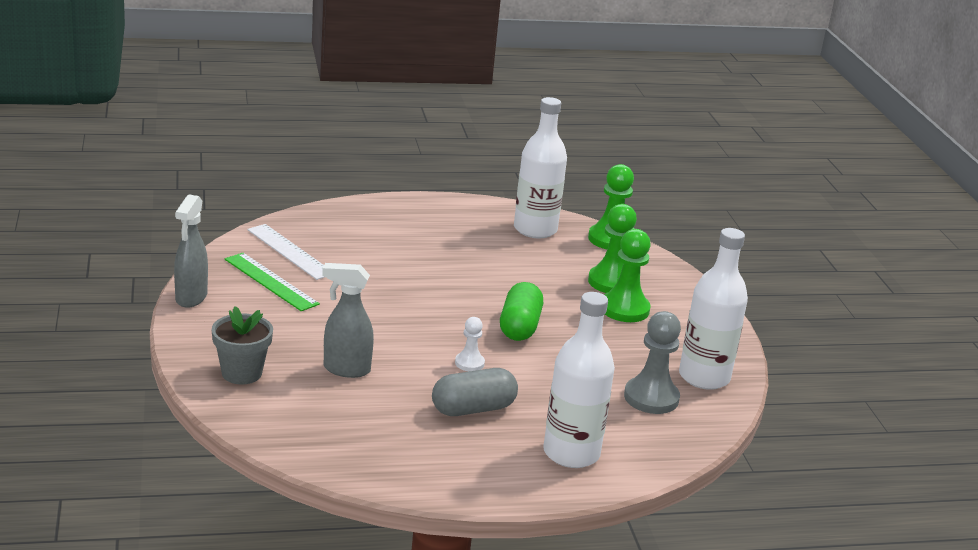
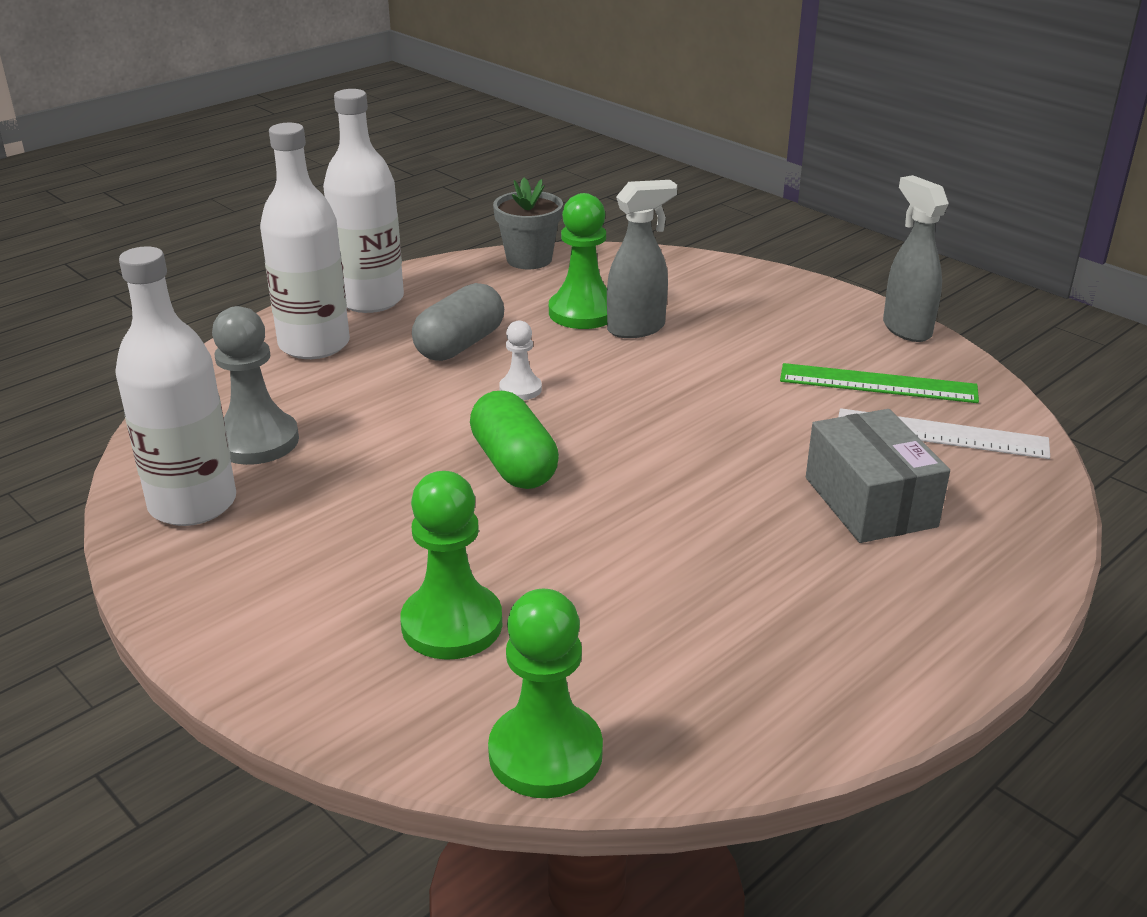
camera: 150 degrees right, 5 degrees up
(242, 373) = (721, 287): grey flower pot -> grey flower pot (529, 259)
(376, 246) = (870, 502): none -> grey box
(535, 229) = (706, 692): white bottle -> white bottle (370, 300)
(624, 309) = (388, 573): green pawn -> green pawn (583, 312)

